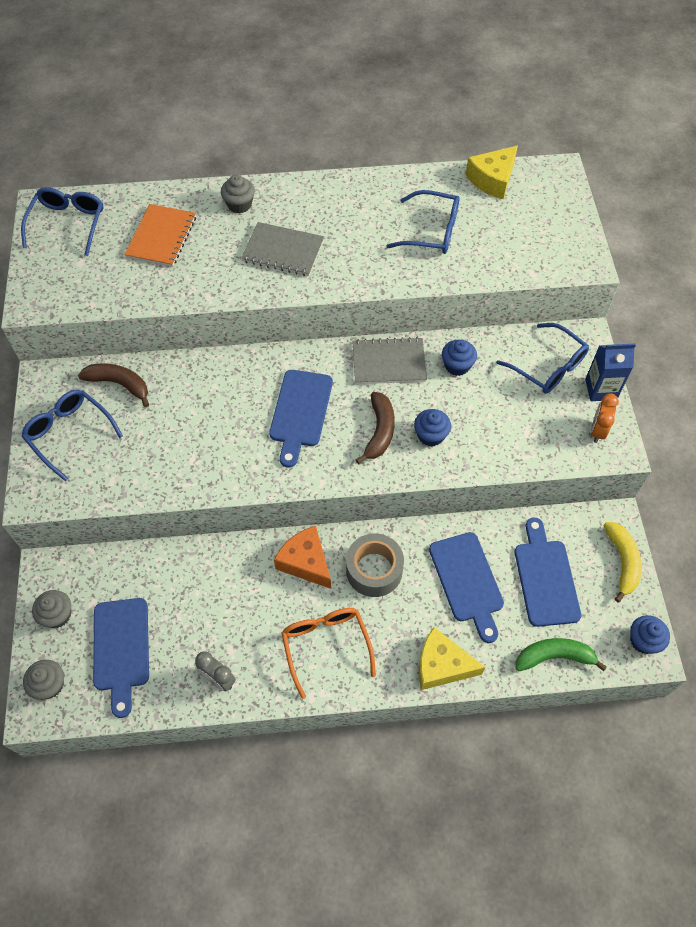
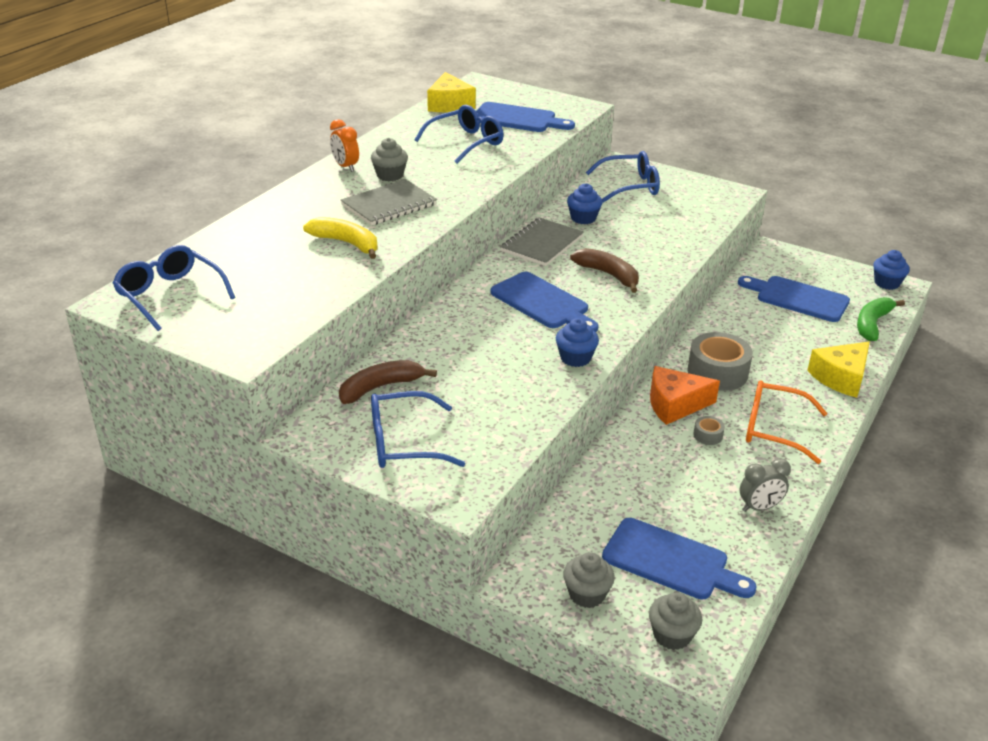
camera: 55 degrees left, 25 degrees down
(161, 237) = (276, 253): orange notebook -> none
(239, 204) = (301, 204): grey cupcake -> grey cupcake (390, 175)
(282, 603) = (708, 435): none -> grey tape
(430, 435) = (639, 255): blue cupcake -> blue cupcake (575, 358)
(467, 581) = (770, 333): blue cutting board -> blue cutting board (518, 119)
(597, 431) = (711, 193): orange clock -> orange clock (345, 167)
(601, 389) = (675, 177): blue carton -> none
(622, 562) = (811, 262): yellow banana -> yellow banana (346, 243)

